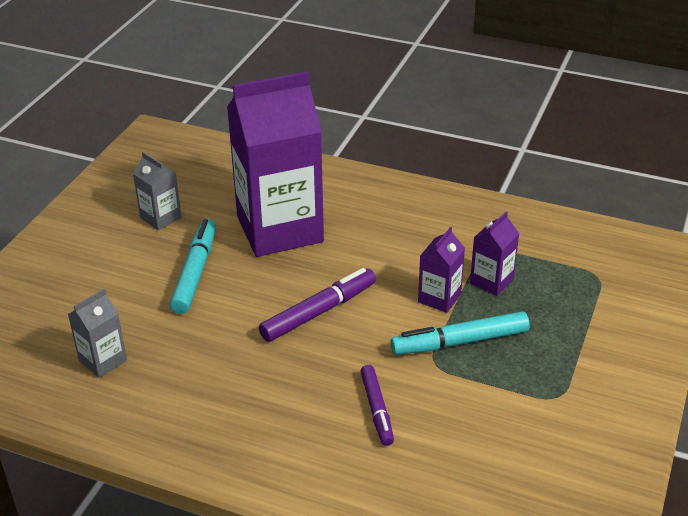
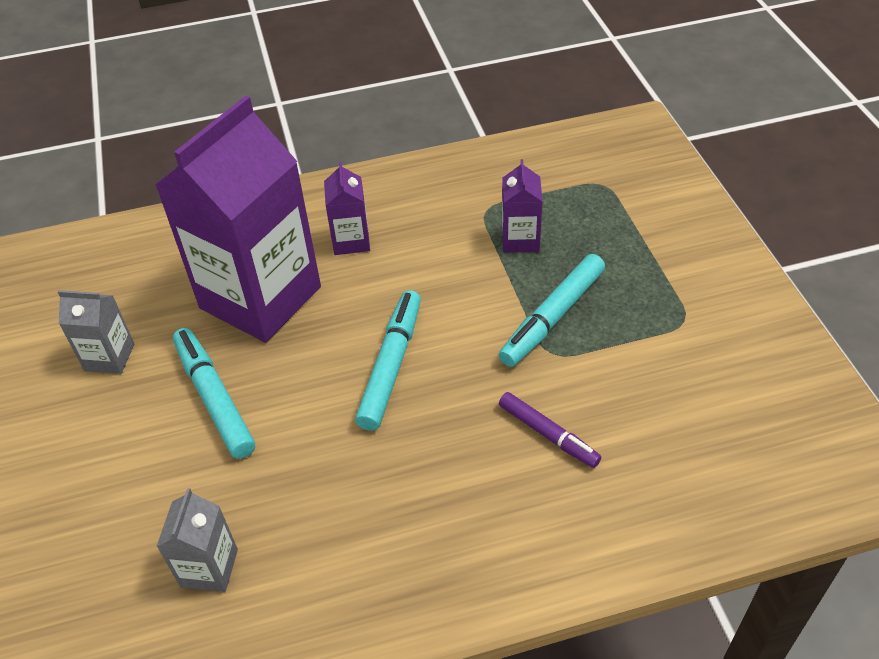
camera: 35 degrees left, 10 degrees up
(319, 312) = (391, 365): purple marker -> turquoise marker
(439, 298) = (491, 283): purple carton -> purple carton (351, 241)

